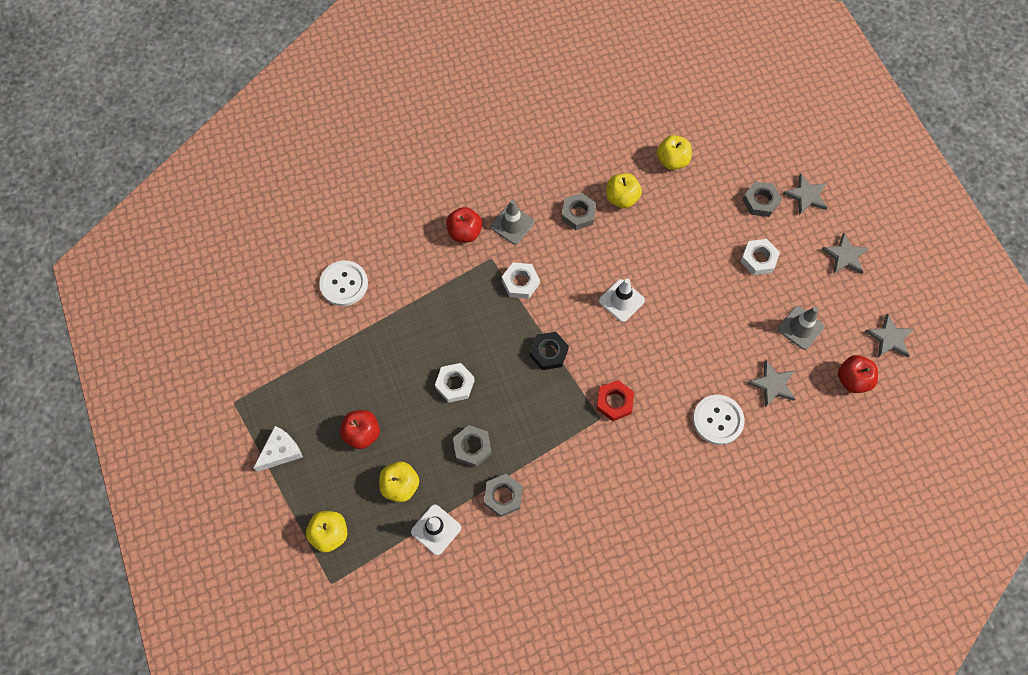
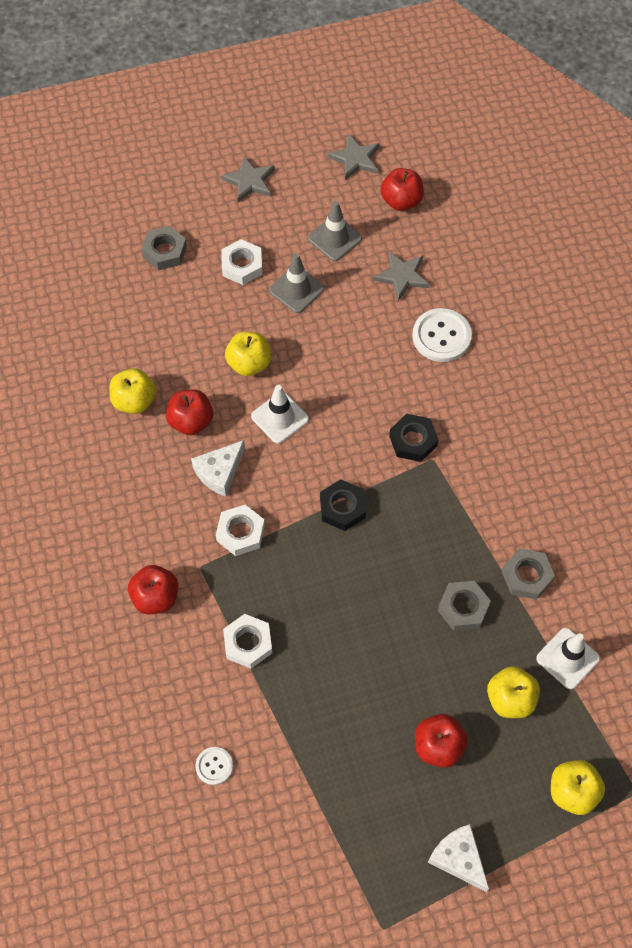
camera: 85 degrees left, 5 degrees down
(344, 284) = (214, 766): white button -> white button, size x0.54
(455, 384) = (377, 624): white nut -> white nut (248, 643)
(512, 224) = (153, 536): grey traffic cone -> grey traffic cone (296, 289)
(569, 263) = (219, 472): none -> white cheese
(578, 214) = (149, 454): grey nut -> none
(609, 238) = (191, 421): none -> red apple
(614, 402) = (413, 441): red nut -> black nut
(672, 160) = (89, 337): yellow apple -> yellow apple (249, 363)
(806, 196) = (164, 204): grey star -> none

